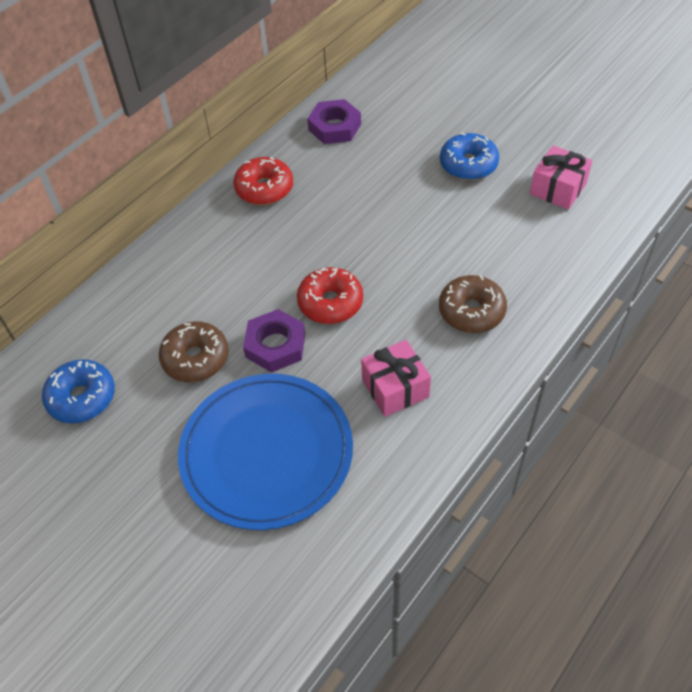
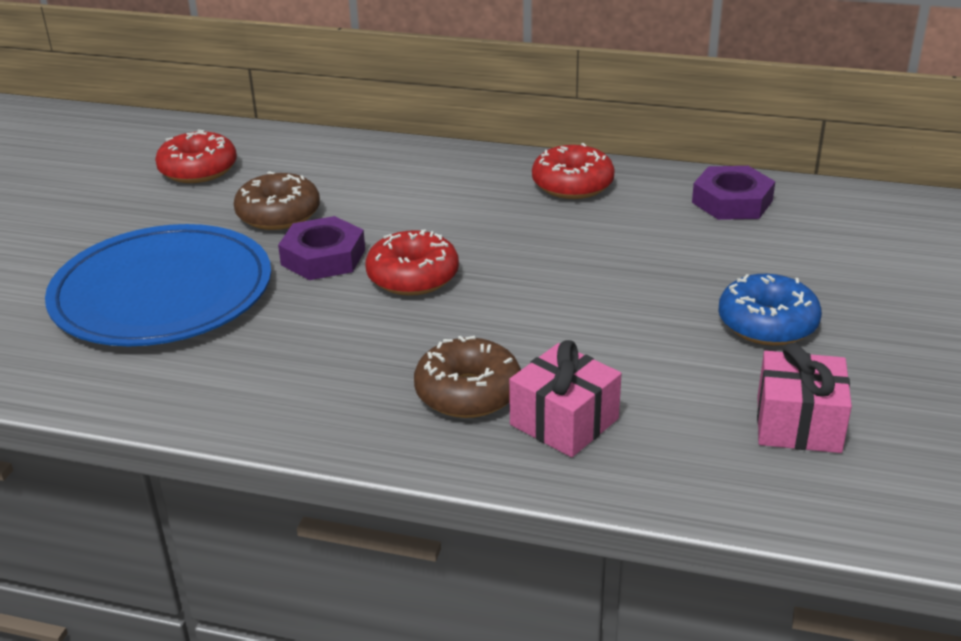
camera: 65 degrees right, 20 degrees down
(82, 397) = (198, 170): blue donut -> red donut
(395, 388) = (296, 359): pink gift -> pink gift (564, 422)

